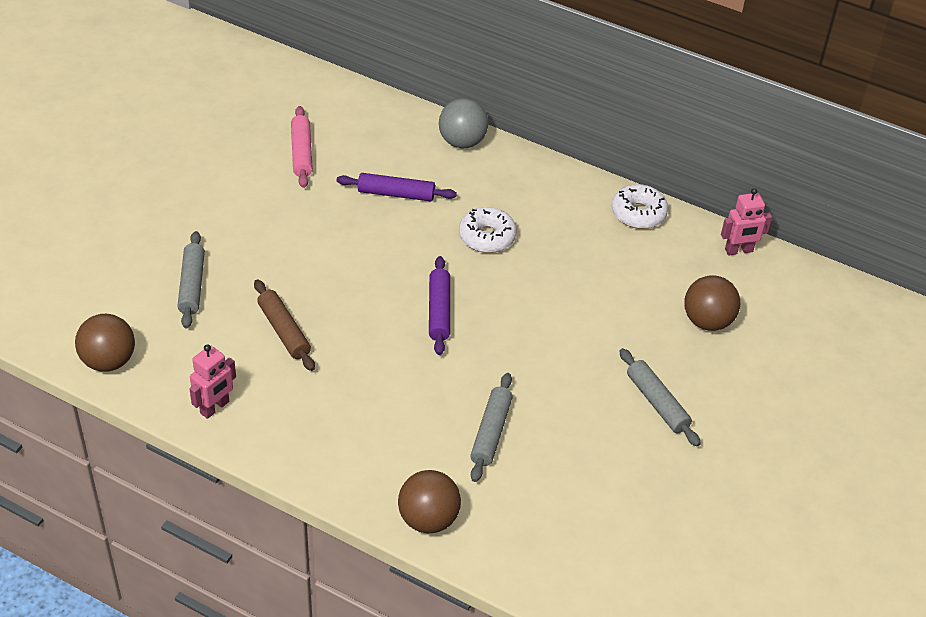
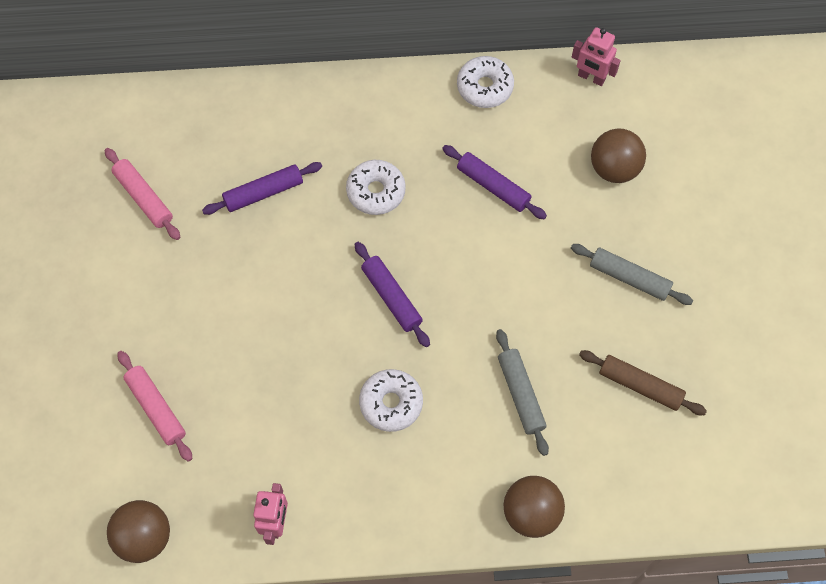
camera: 30 degrees left, 20 degrees up
(192, 285) = (156, 408): grey rolling pin -> pink rolling pin
(283, 331) = (275, 404): brown rolling pin -> brown rolling pin (640, 386)
(377, 380) = (391, 403): none -> white donut
(462, 142) = (280, 97): grey ball -> none
(589, 281) = (493, 186): none -> purple rolling pin
(739, 251) = (591, 77): pink robot -> pink robot turned 75 degrees clockwise

